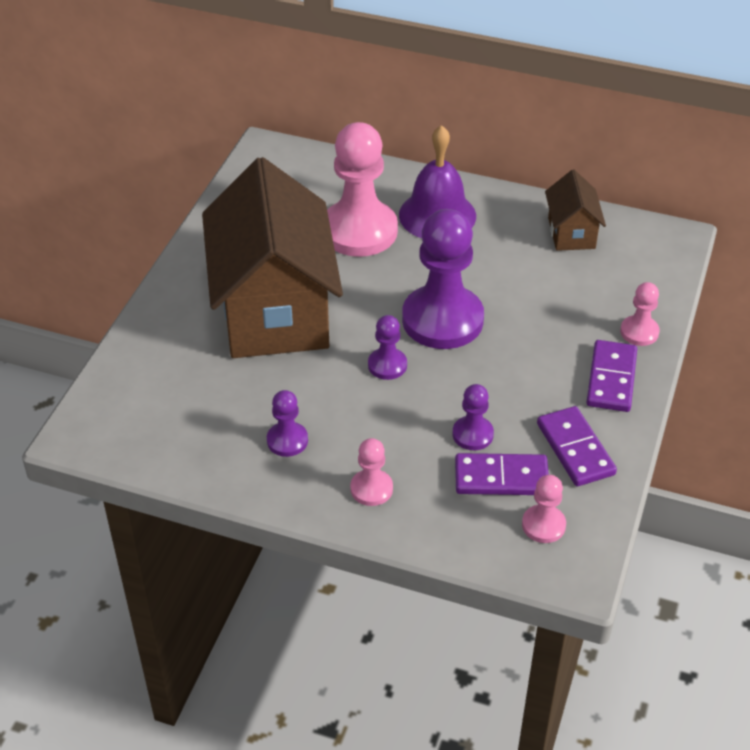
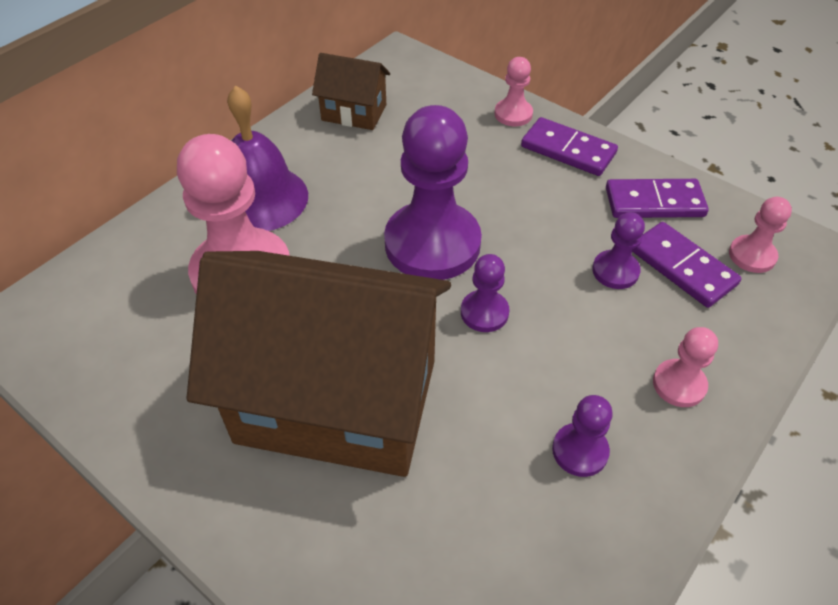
camera: 70 degrees left, 5 degrees up
(501, 477) = (682, 267): purple domino -> purple domino turned 60 degrees counterclockwise

